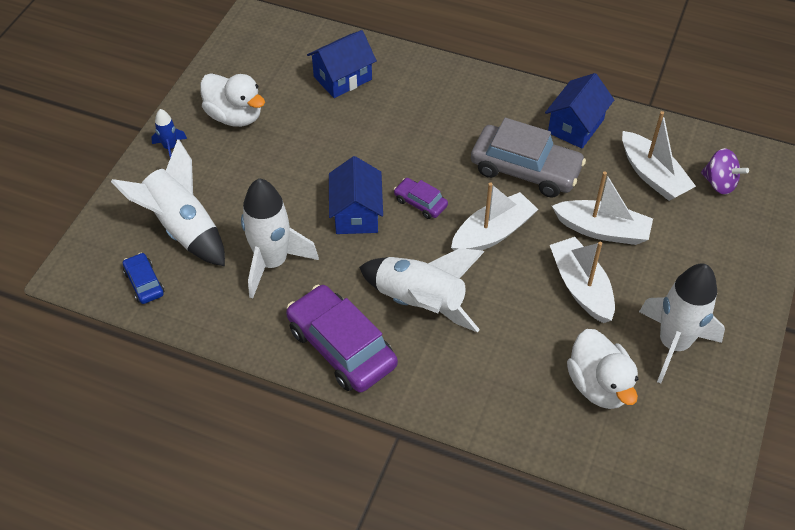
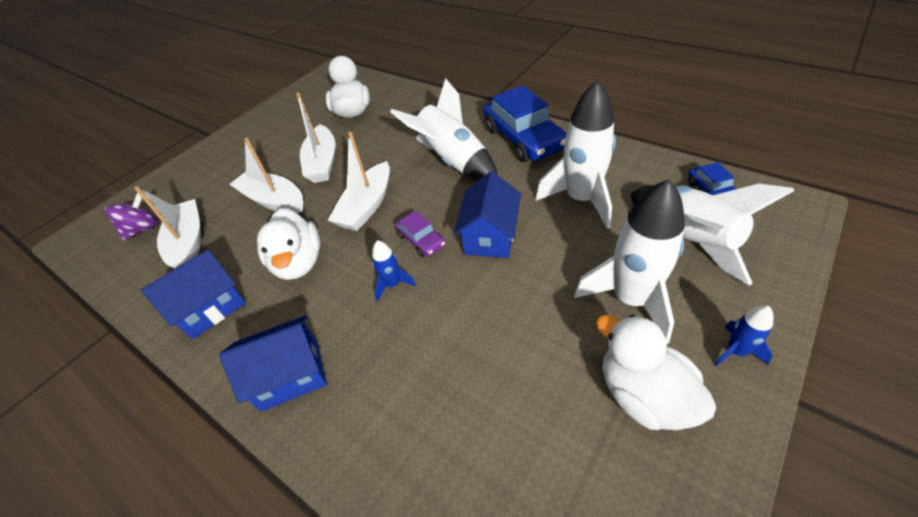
camera: 160 degrees left, 5 degrees down
(341, 347) = (523, 138): purple car -> blue car
(342, 78) = (465, 446): blue house -> blue house (290, 375)
(429, 161) = (392, 284): none -> blue rocket
(492, 233) = (367, 206): white boat -> white boat turned 45 degrees counterclockwise
(525, 169) = (298, 263): grey car -> white duck
(673, 344) = (288, 128): white rocket -> white rocket (630, 299)
(719, 183) = (143, 229): purple spinning top -> purple spinning top turned 75 degrees clockwise

